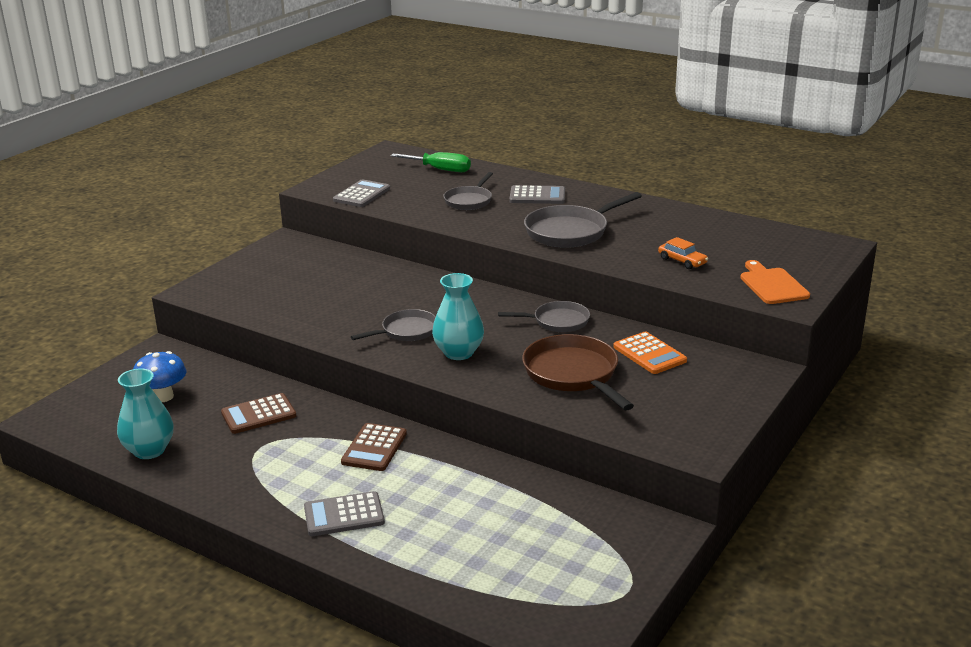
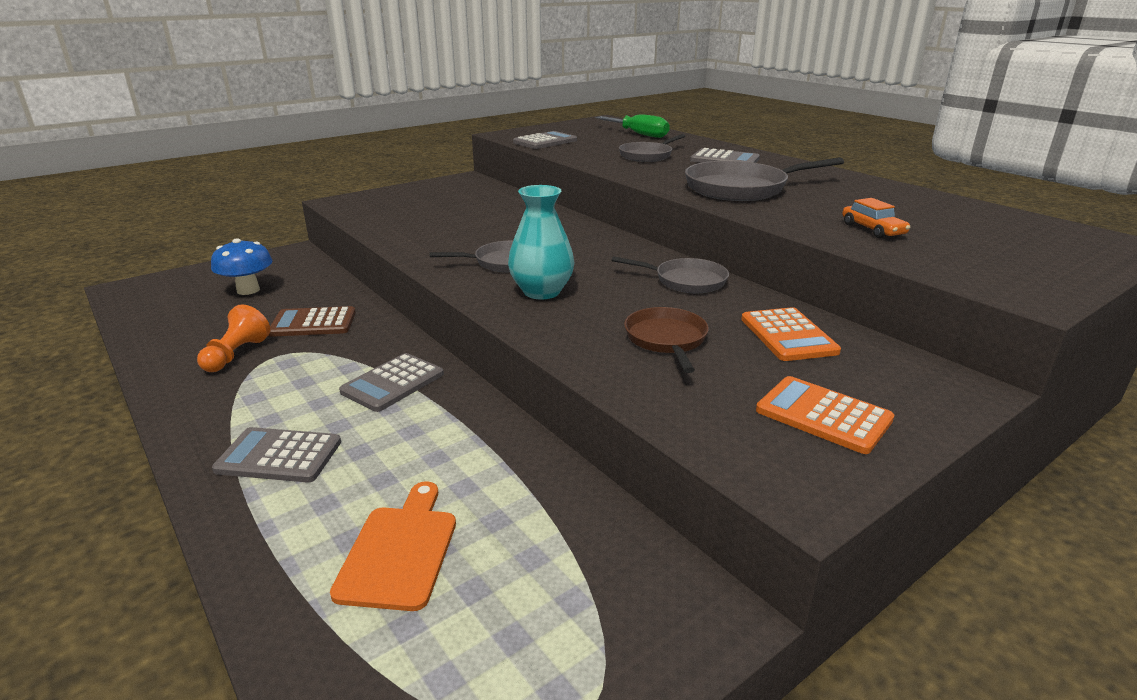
camera: 20 degrees right, 0 degrees up
(149, 450) = (175, 335): turquoise vase -> none
(224, 454) = (236, 355): none -> orange pawn
(374, 448) = (393, 383): brown calculator -> grey calculator
(573, 374) = (666, 340): brown pan -> brown pan, size x0.63
(693, 405) = (823, 415): none -> orange calculator
(772, 285) = (1004, 270): orange cutting board -> orange cutting board (400, 550)

